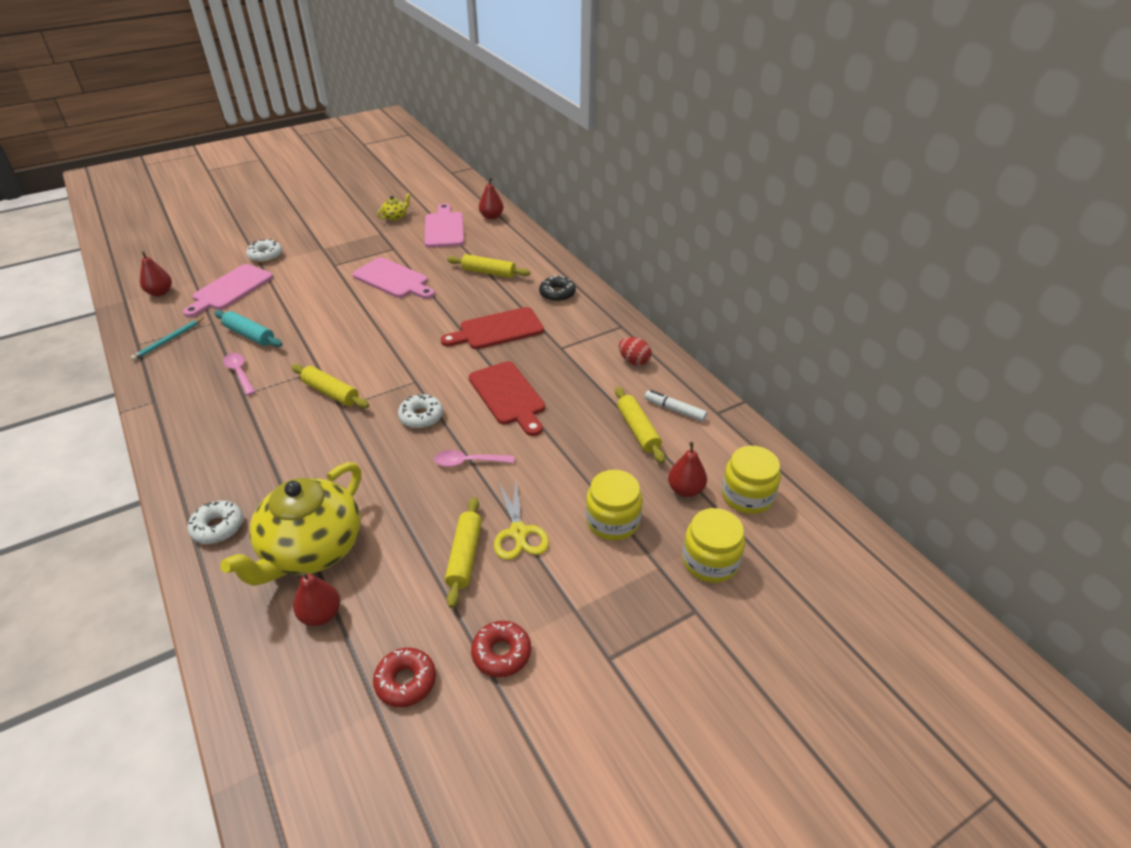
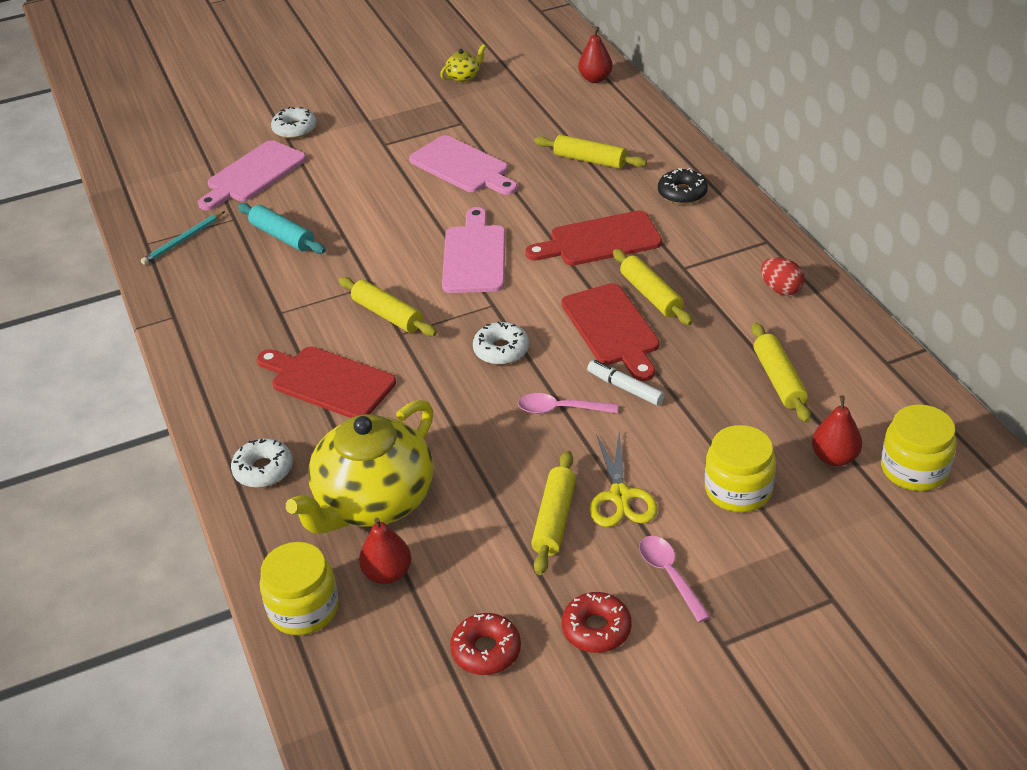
camera: 10 degrees right, 0 degrees up
(160, 293) = (166, 176): red pear -> none
(239, 373) = (274, 285): pink spoon -> pink spoon (669, 575)
(279, 449) = (328, 382): none -> red cutting board
(444, 228) = (530, 95): pink cutting board -> pink cutting board (474, 256)
(537, 369) = (651, 295): none -> yellow rolling pin
(675, 410) = (830, 356): white marker -> white marker (625, 388)
(710, 561) = (857, 544): yellow jar -> yellow jar (303, 609)

